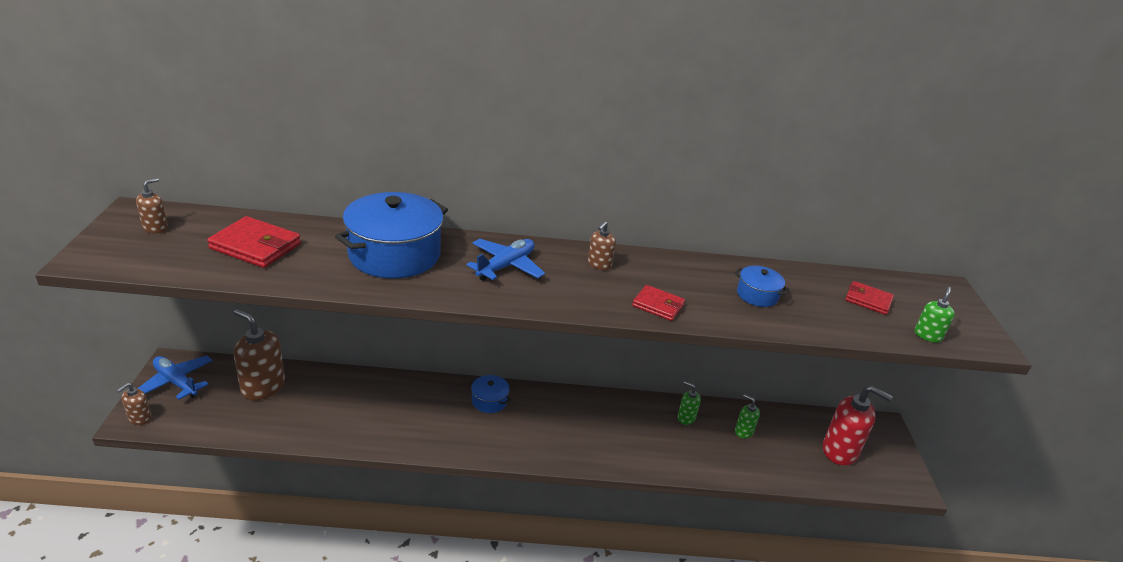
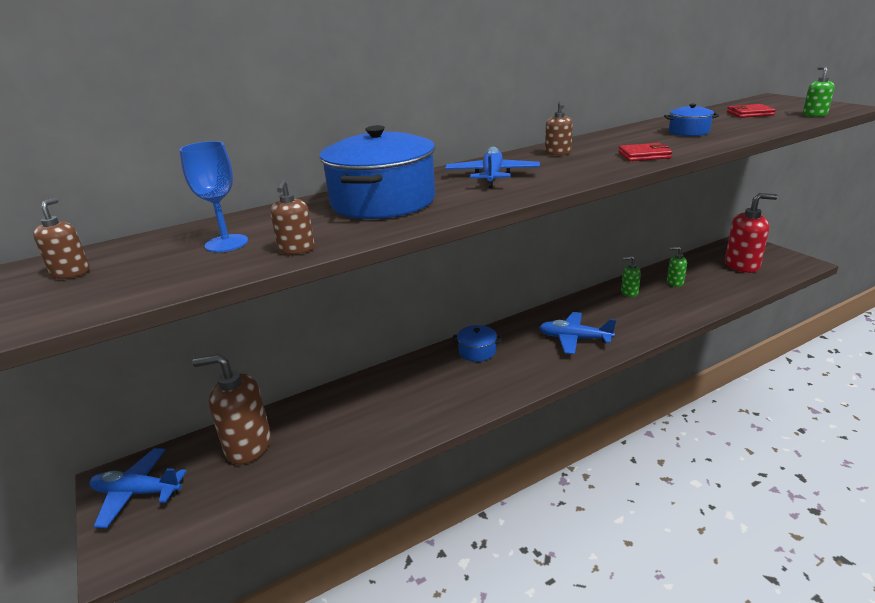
camera: 25 degrees left, 5 degrees down
(139, 418) = (126, 550): brown soap dispenser -> brown soap dispenser (296, 249)
(255, 246) = (226, 243): red wallet -> blue goblet
(578, 435) = (574, 339): none -> blue plane

